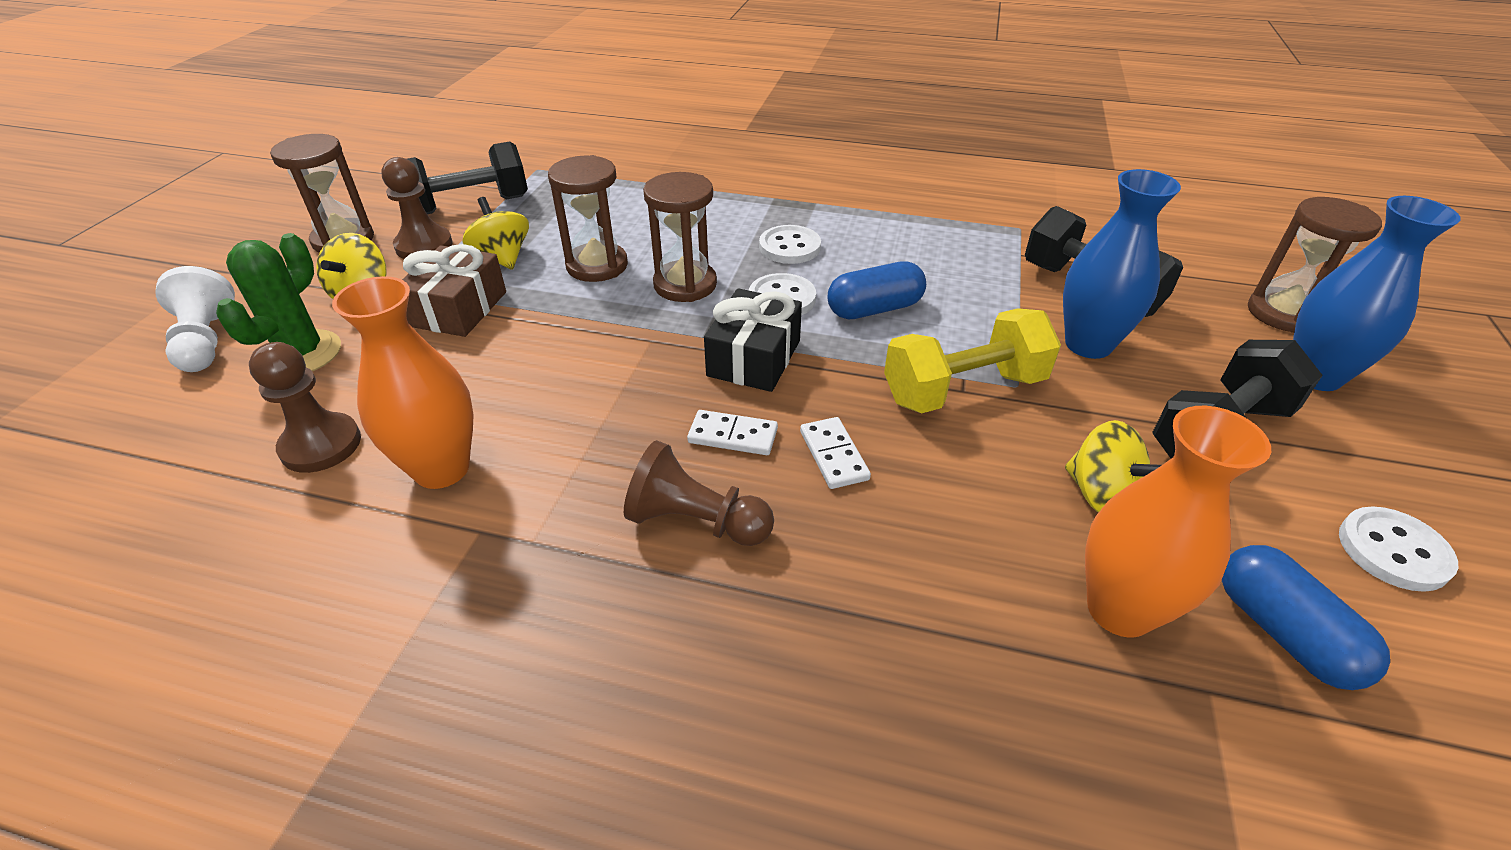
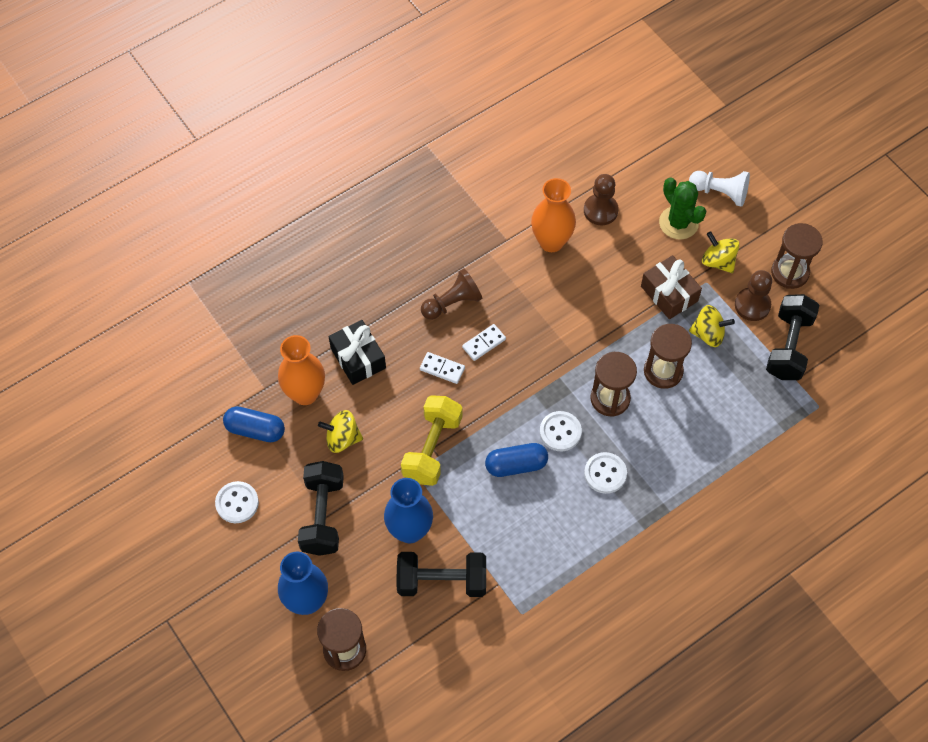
camera: 130 degrees right, 20 degrees up
(754, 358) = (525, 386): black gift -> black gift (358, 358)
(874, 309) = (516, 465): blue capsule -> blue capsule turned 60 degrees clockwise

